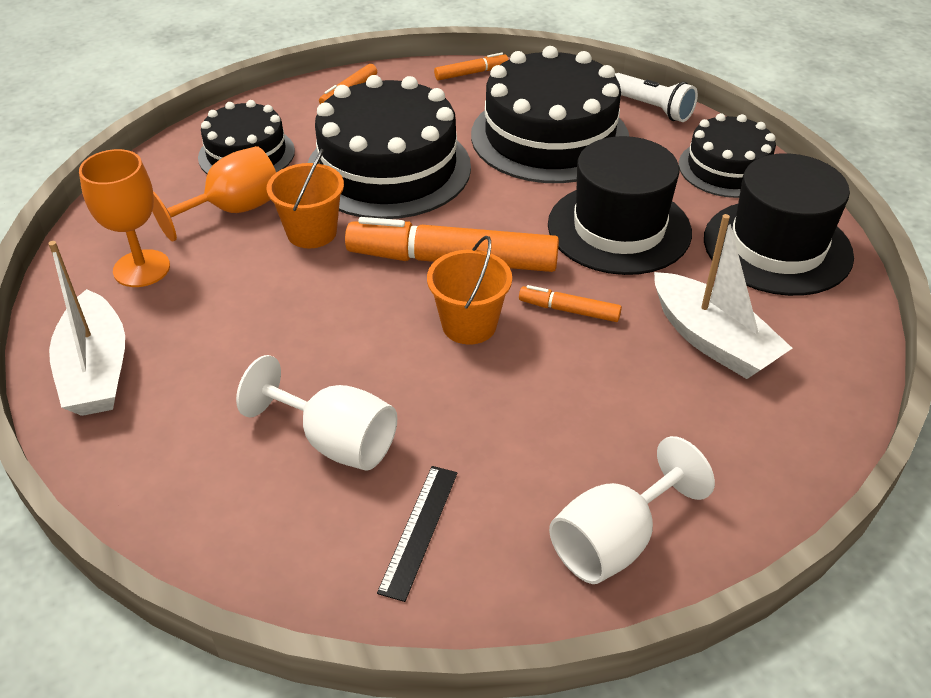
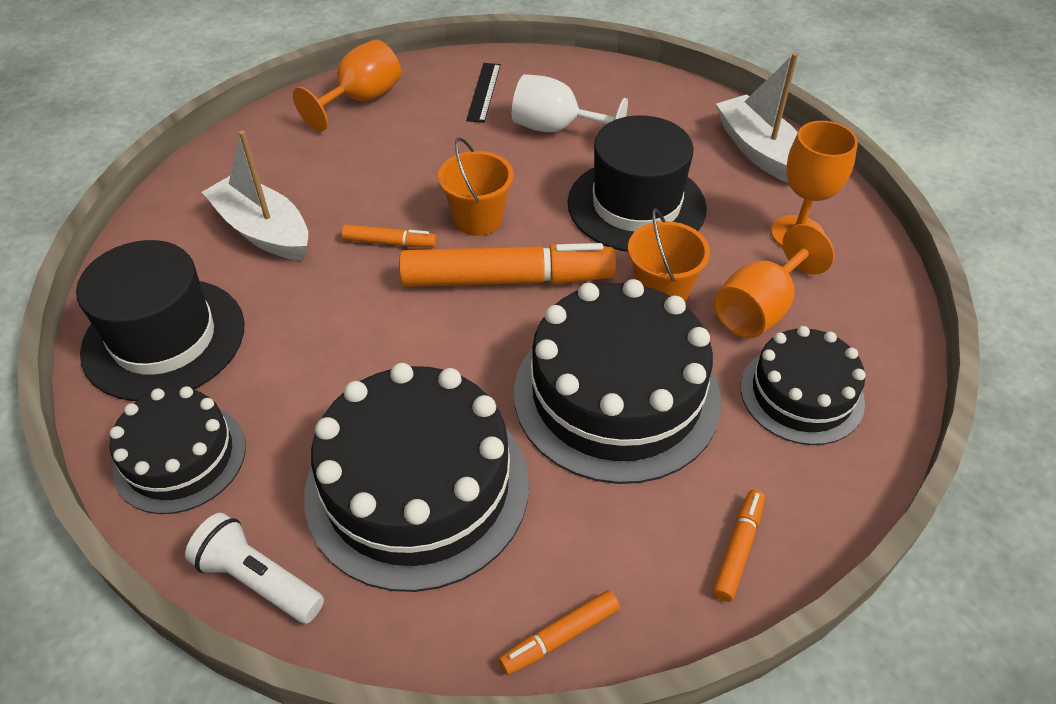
camera: 170 degrees right, 5 degrees up
(614, 540) = (361, 100): white goblet -> orange goblet
(619, 228) = (334, 341): black hat -> black hat (636, 205)

